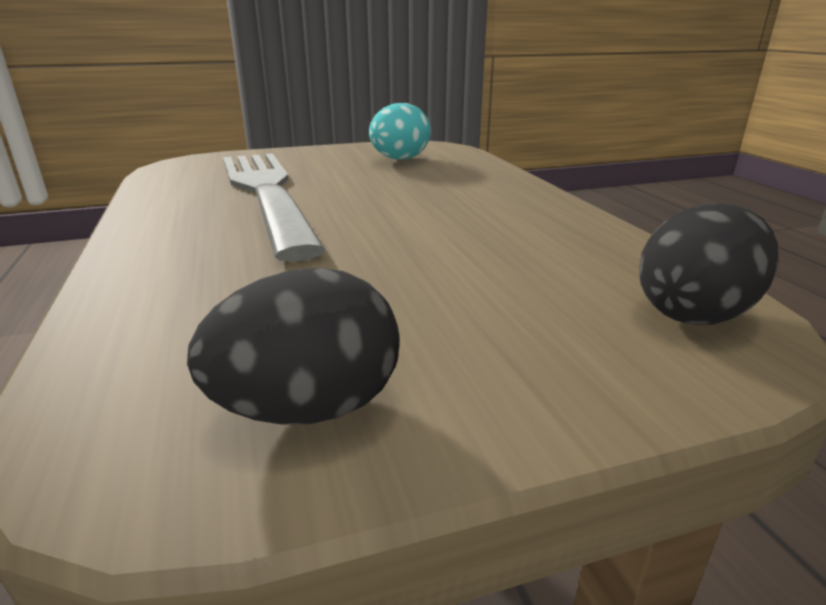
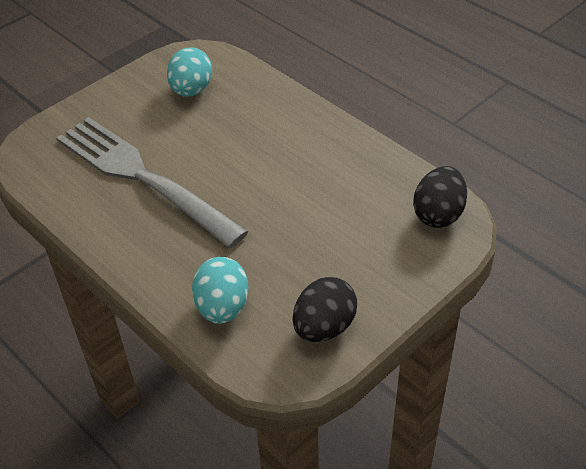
camera: 25 degrees left, 20 degrees up
(173, 319) = (222, 307): none -> turquoise egg

